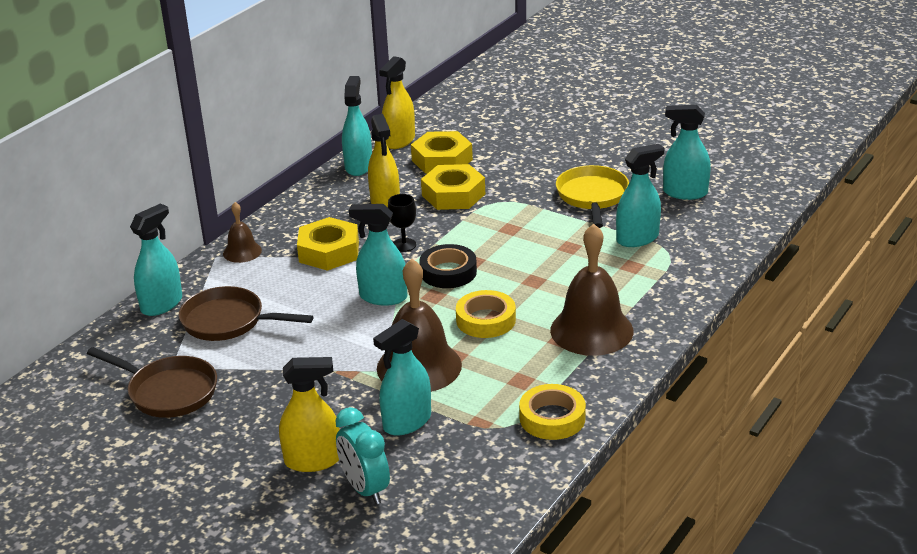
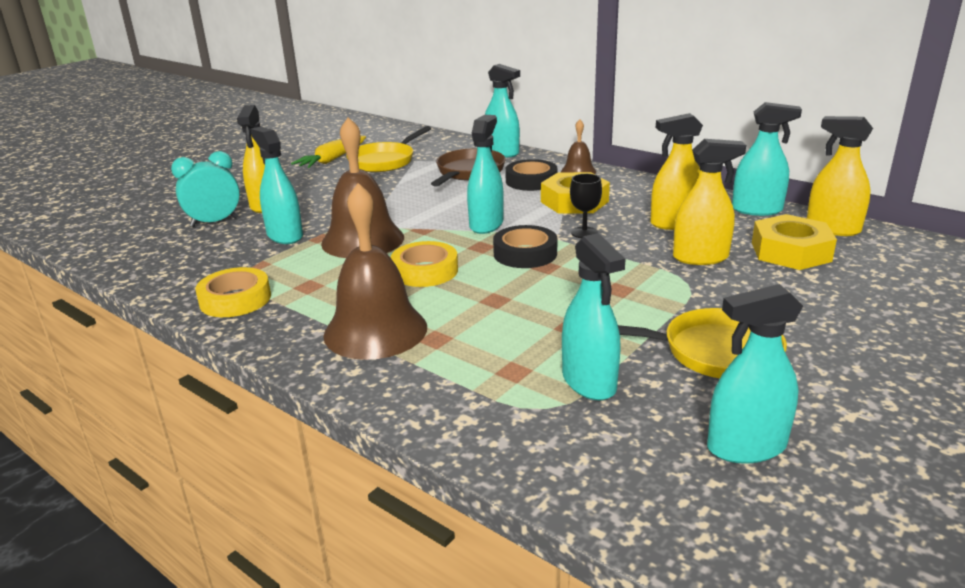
camera: 95 degrees right, 5 degrees down
(147, 440) = (332, 159): none -> yellow carrot
(168, 392) = (385, 161): brown pan -> yellow pan
(265, 279) = (531, 181): none -> black tape
(453, 195) = (700, 257): yellow nut -> yellow spray bottle
(685, 193) = (746, 447): turquoise spray bottle -> turquoise spray bottle turned 120 degrees counterclockwise

